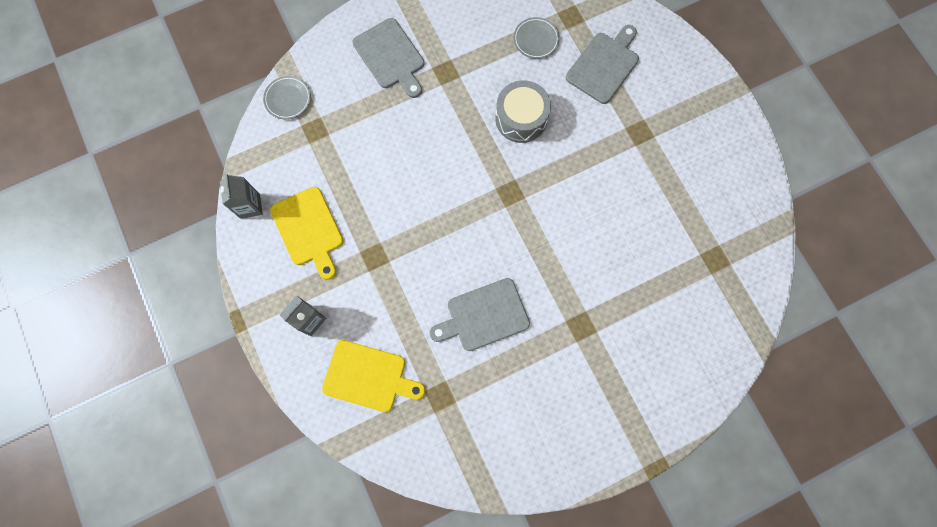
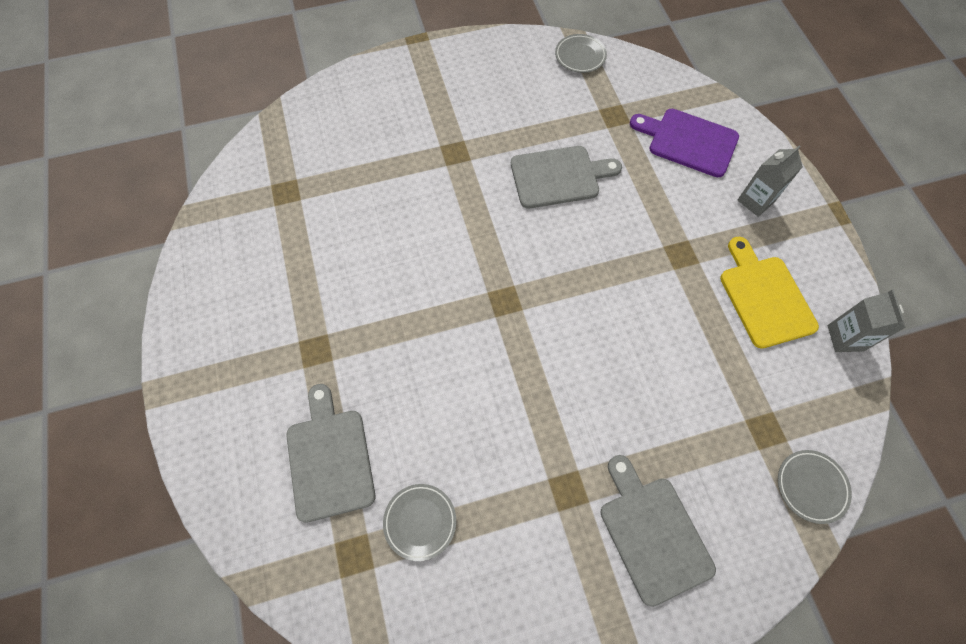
camera: 170 degrees left, 10 degrees down
(369, 377) = (688, 141): yellow cutting board -> purple cutting board
(482, 471) = (580, 56): none -> grey plate
(521, 118) = (470, 397): grey drum -> none
(604, 65) = (329, 458): grey cutting board -> grey cutting board turned 120 degrees clockwise

